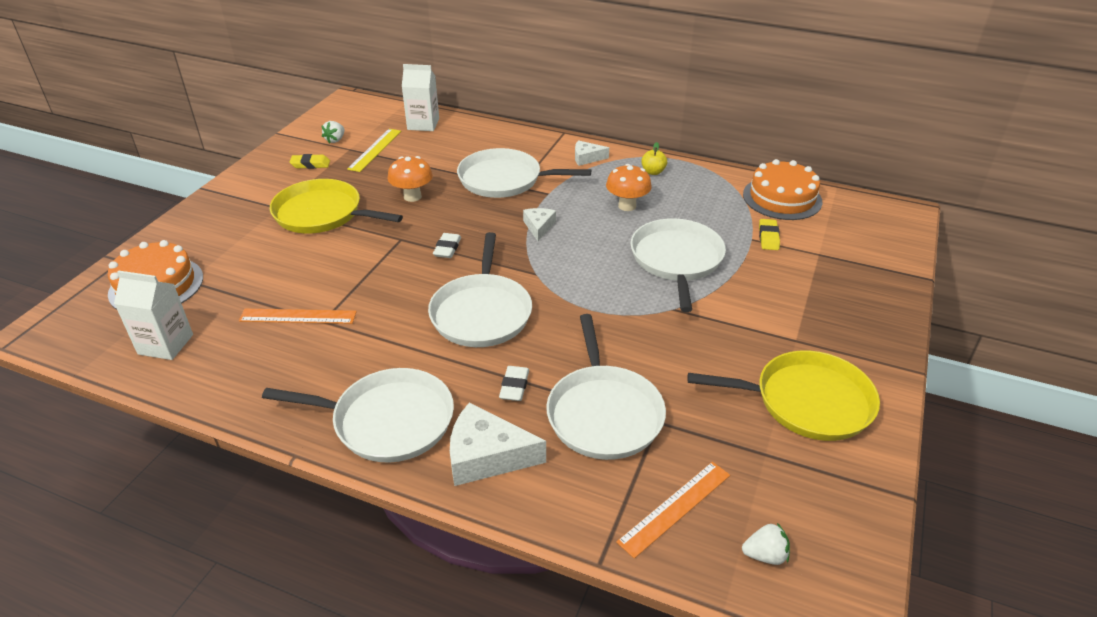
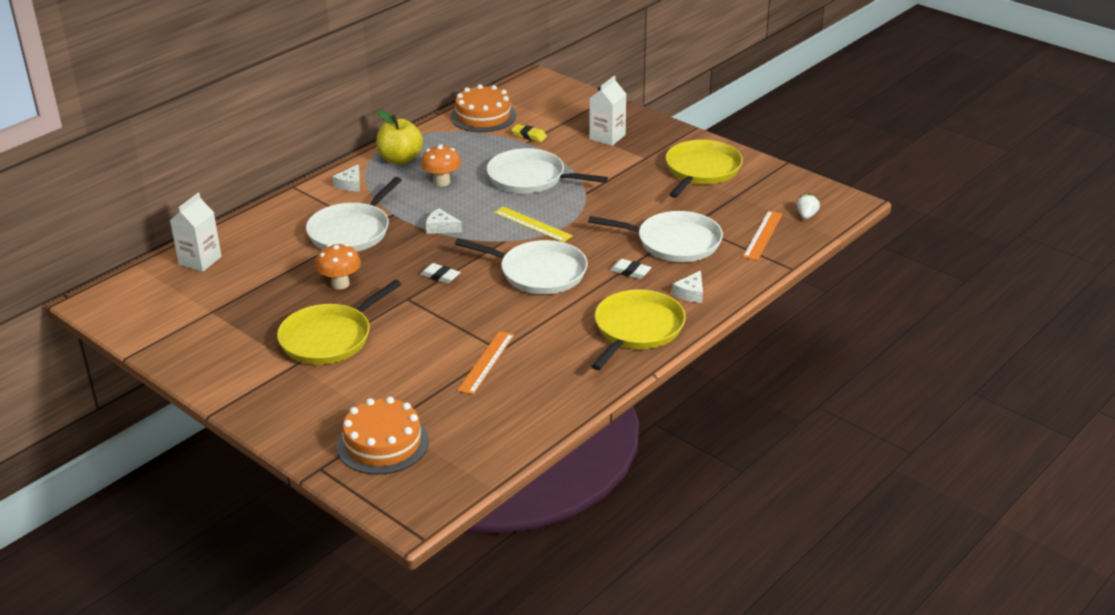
camera: 70 degrees left, 5 degrees down
(165, 344) = (481, 436): white carton -> white carton (607, 137)
(310, 164) = (223, 339): yellow eraser -> none
(335, 140) = (182, 319): white strawberry -> none
(375, 149) = (228, 296): yellow ruler -> yellow ruler (532, 224)
(387, 421) = (637, 329): white pan -> yellow pan
(487, 456) = (691, 293): white cheese -> white cheese, size x0.57
(653, 172) = (400, 159): yellow apple -> yellow apple, size x1.95
(675, 507) = (763, 235): orange ruler -> orange ruler turned 45 degrees clockwise

